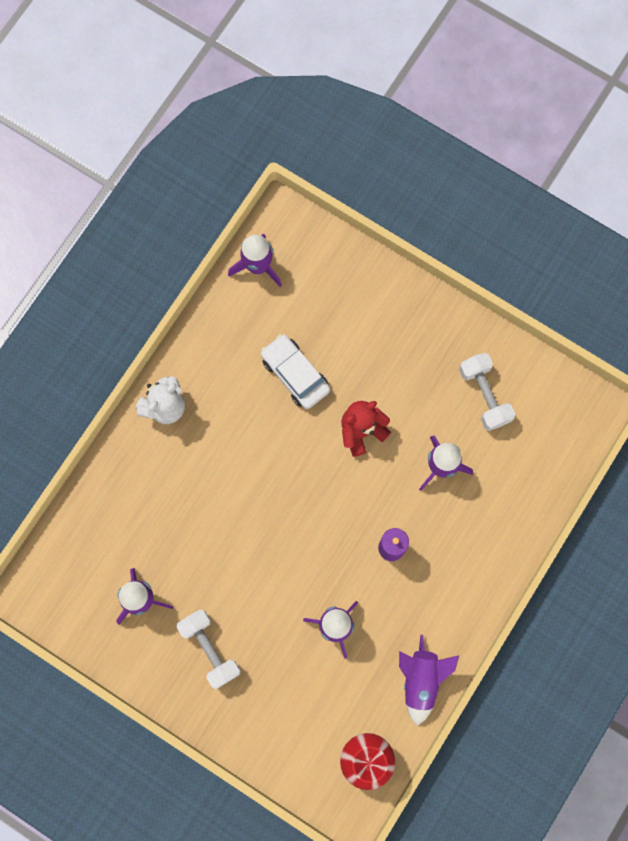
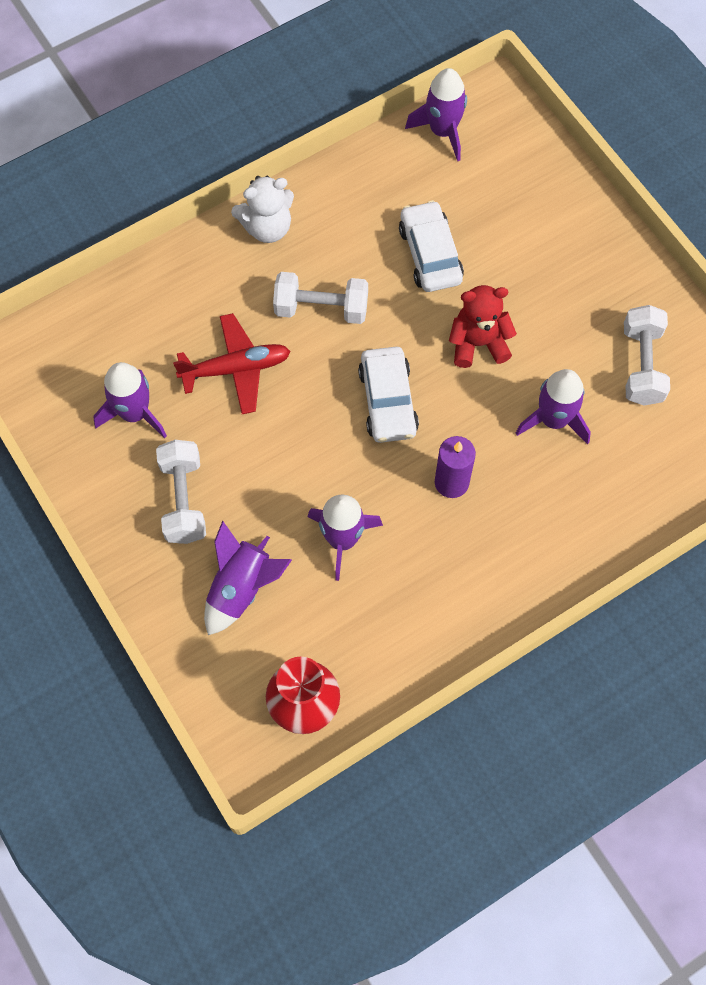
camera: 25 degrees right, 10 degrees down
(197, 531) = (236, 368): none -> red plane
(236, 454) = (321, 308): none -> white dumbbell
(318, 506) = (388, 401): none -> white car
(421, 680) = (416, 646): purple rocket -> purple rocket (242, 588)

